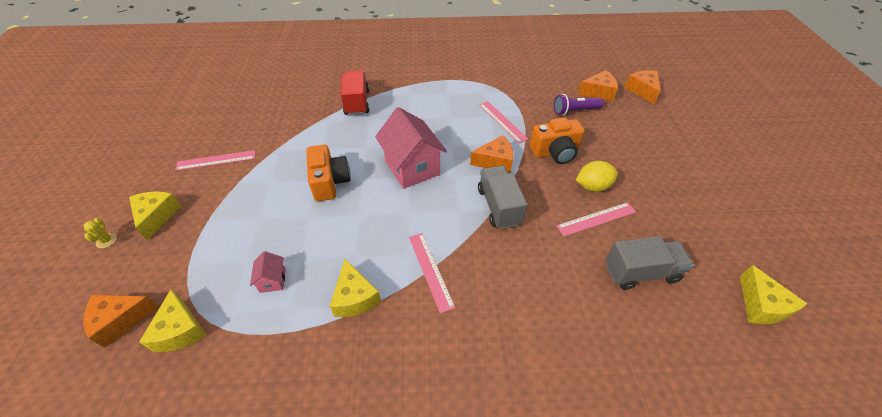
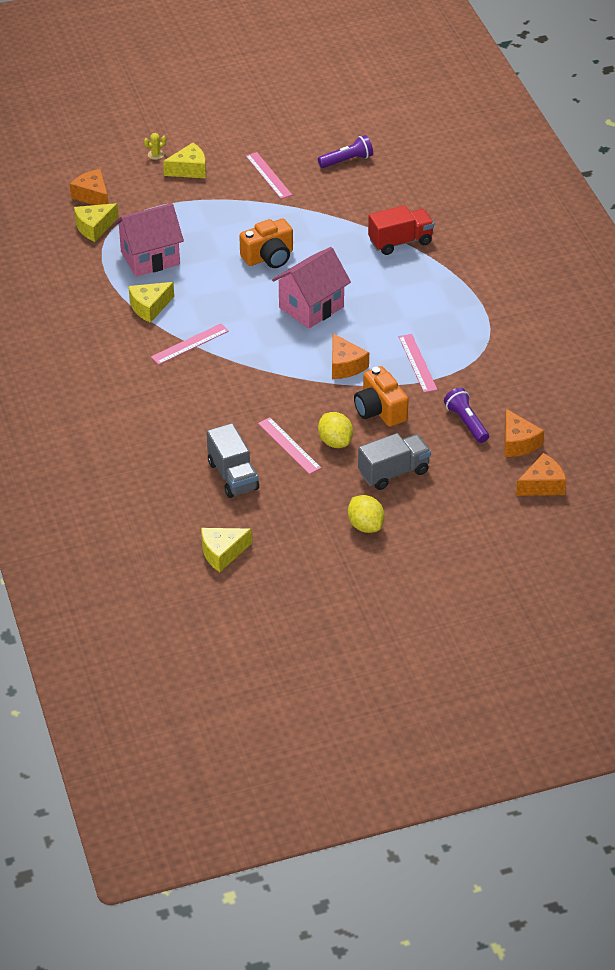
camera: 75 degrees right, 5 degrees down
(238, 110) = (347, 160): none -> purple flashlight
(273, 280) = (150, 258): pink house -> pink house, size x2.22
(499, 206) = (280, 376): grey truck -> grey truck (393, 472)
(502, 121) = (417, 363): pink ruler -> pink ruler turned 60 degrees counterclockwise
(699, 188) = (365, 525): none -> yellow lemon

